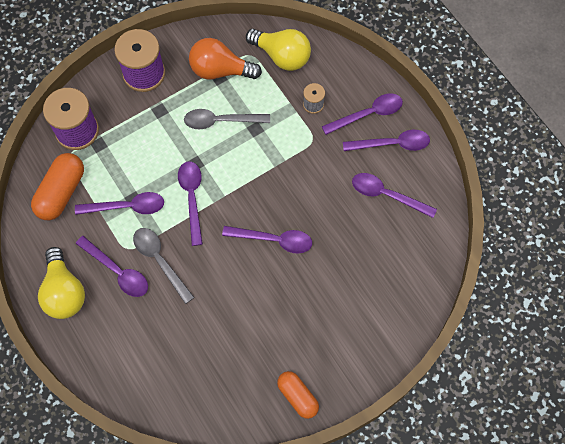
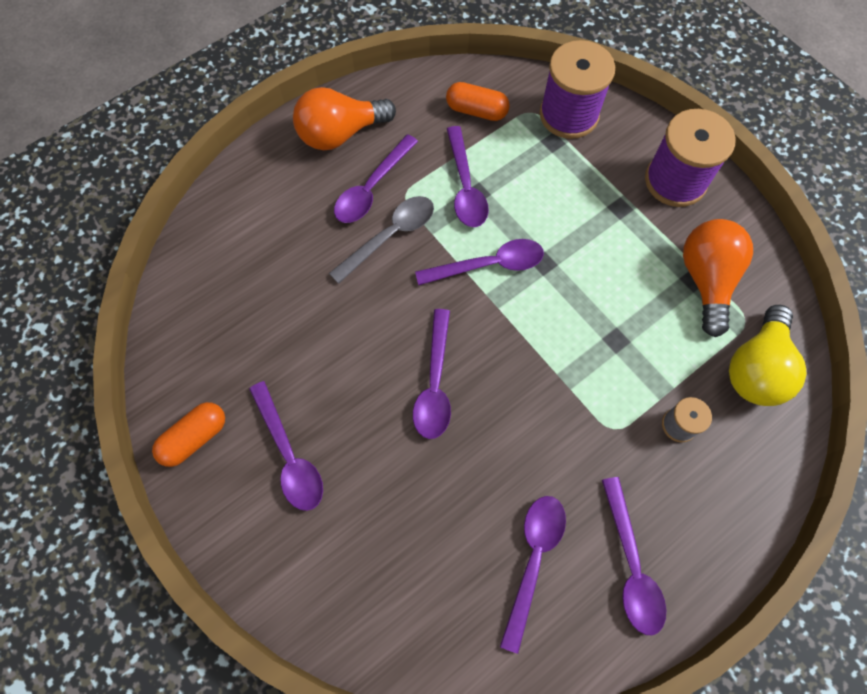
camera: 85 degrees right, 0 degrees up
(61, 192) = (476, 111): orange capsule -> orange capsule, size x0.66
(64, 292) = (340, 134): yellow light bulb -> orange light bulb
(221, 121) = (619, 290): grey spoon -> none
(368, 114) = (680, 519): purple spoon -> purple spoon (289, 455)

